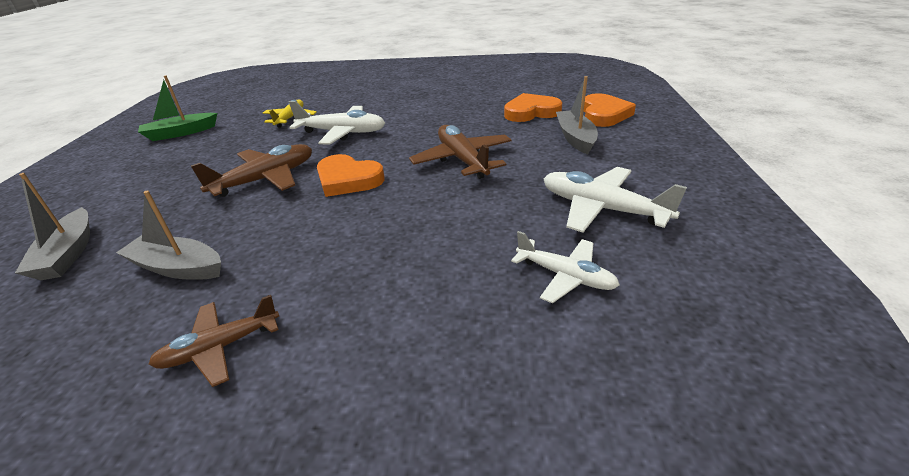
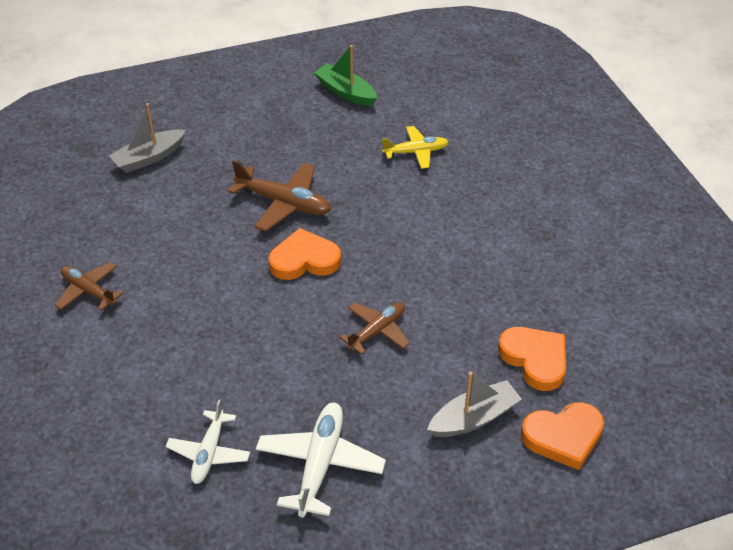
camera: 65 degrees right, 10 degrees up
(178, 268) = (152, 224): grey boat -> none
(342, 133) = (399, 211): white plane -> none
(348, 180) = (304, 260): orange heart -> orange heart turned 75 degrees clockwise
(462, 160) = (377, 331): brown plane -> brown plane, size x0.66

